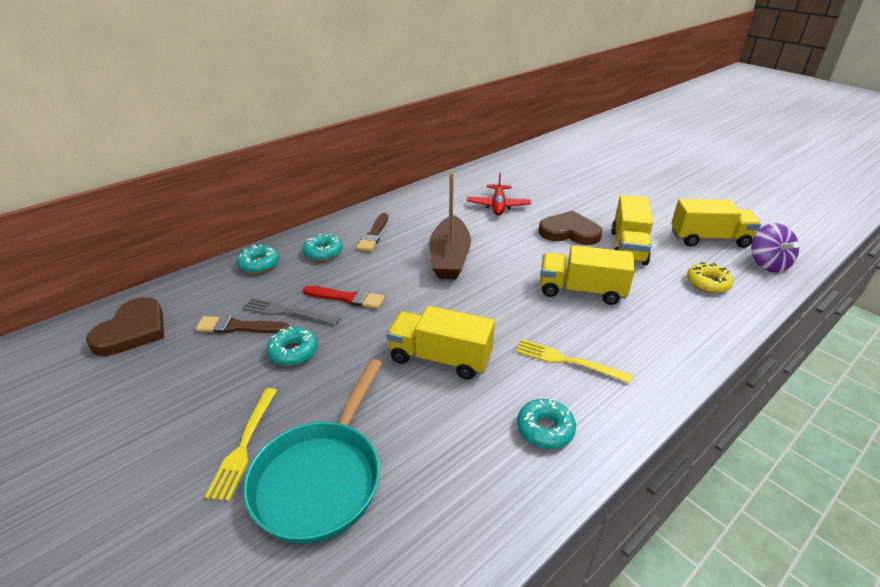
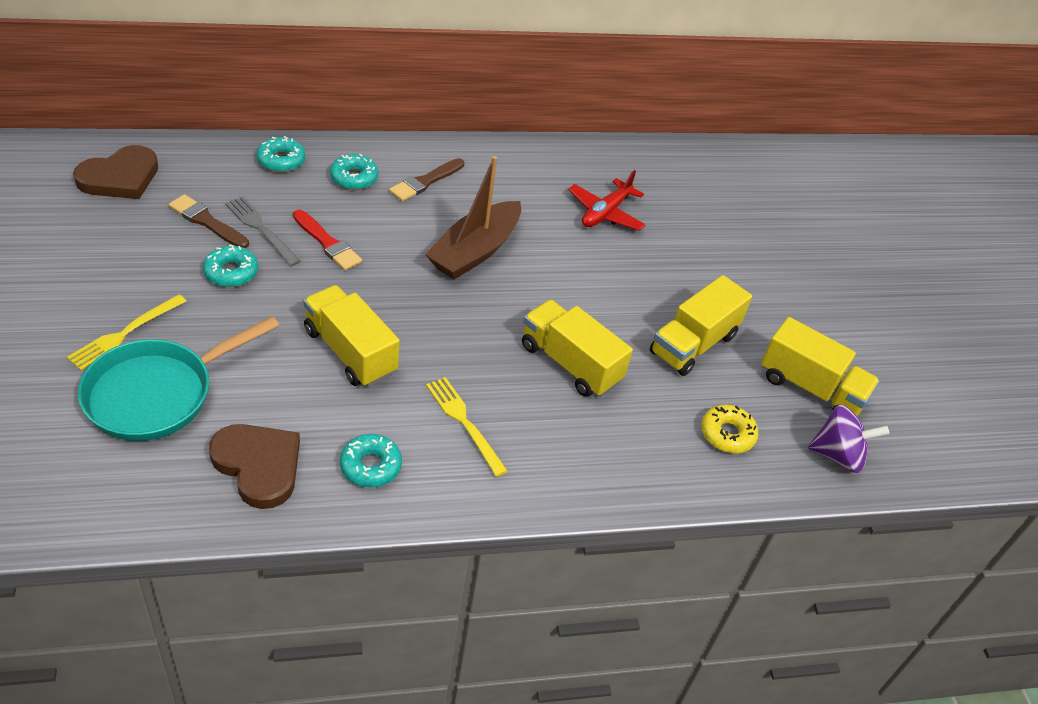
camera: 25 degrees right, 10 degrees up
(569, 232) = (647, 290): brown heart -> brown heart (258, 466)
(767, 264) = (837, 455): purple spinning top -> purple spinning top turned 105 degrees counterclockwise

